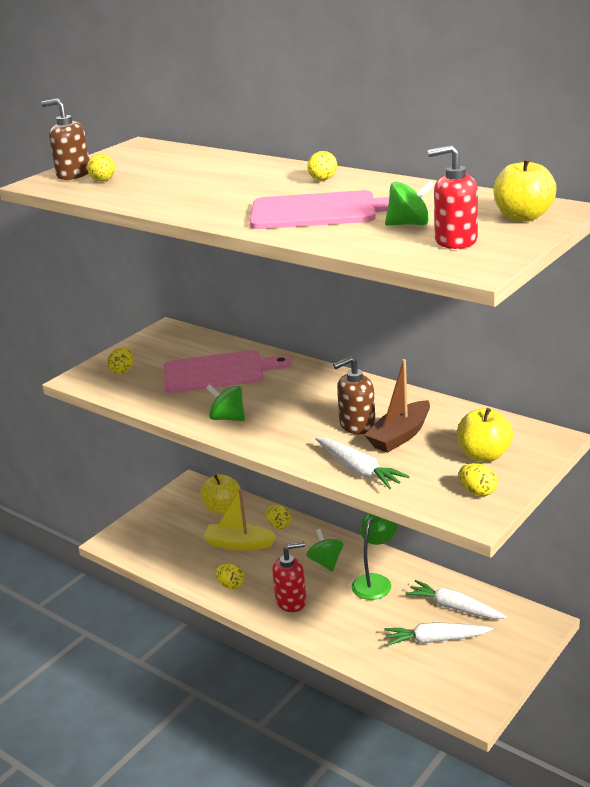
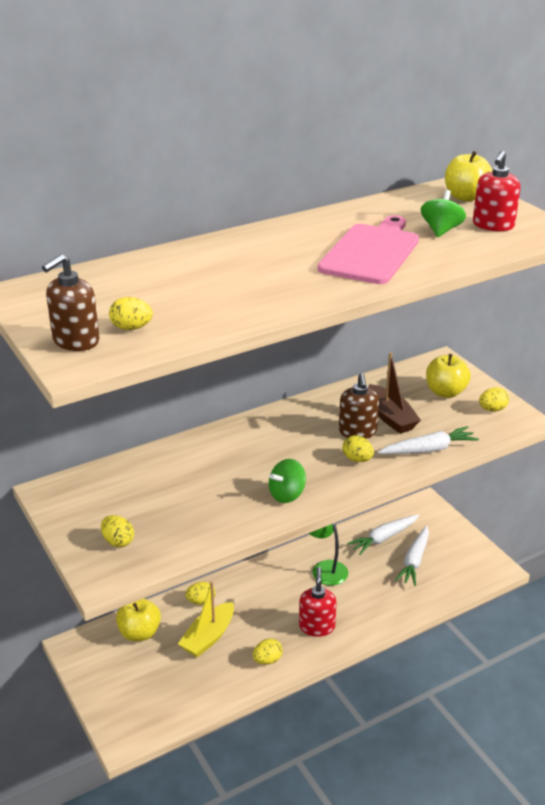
camera: 70 degrees left, 5 degrees up
(218, 372) = (188, 479): pink cutting board -> none
(322, 180) = (286, 235): yellow egg -> yellow egg (357, 459)
(326, 562) = (278, 588): green spinning top -> none

